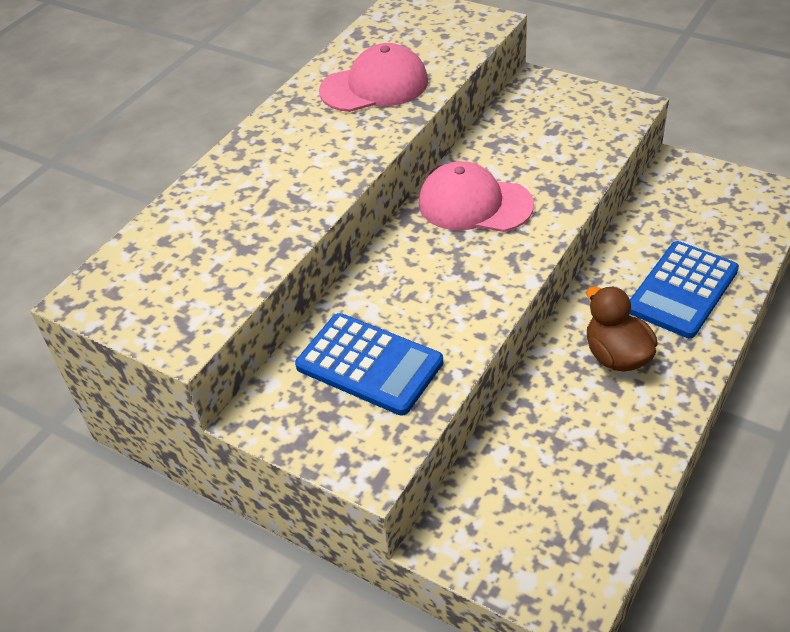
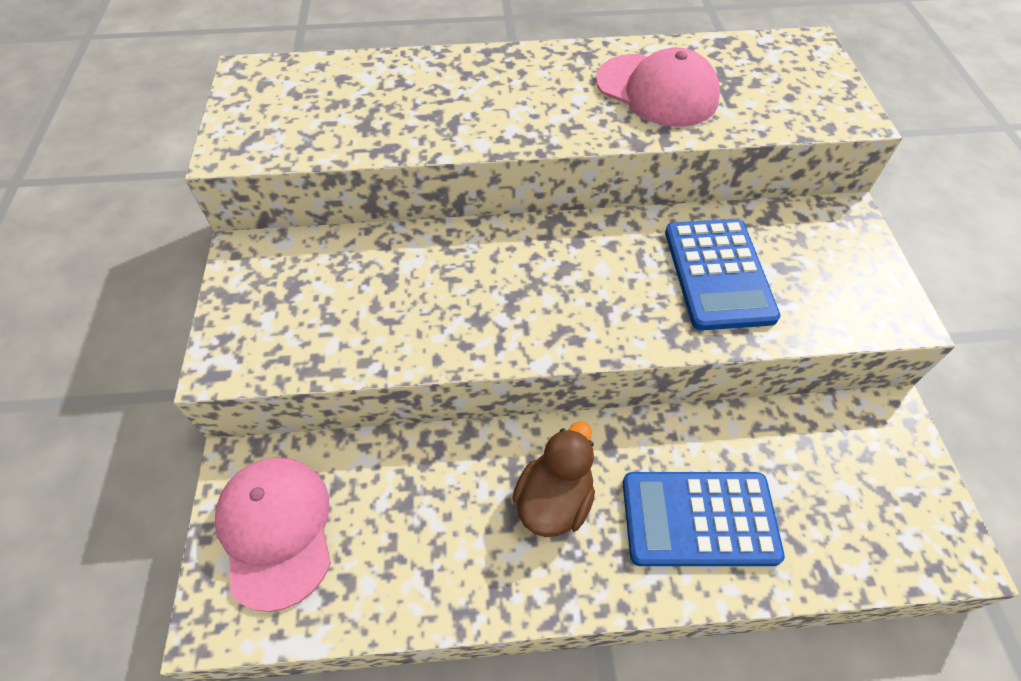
camera: 50 degrees right, 10 degrees up
(369, 364) = (345, 295): blue calculator -> blue calculator (718, 274)
(474, 204) = (613, 261): pink cap -> pink cap (276, 530)

